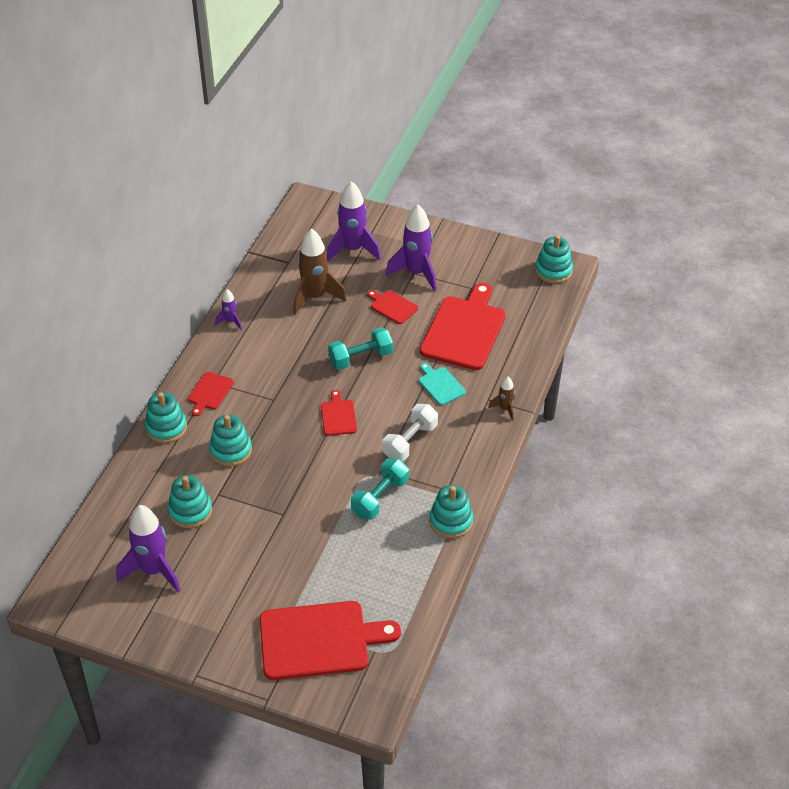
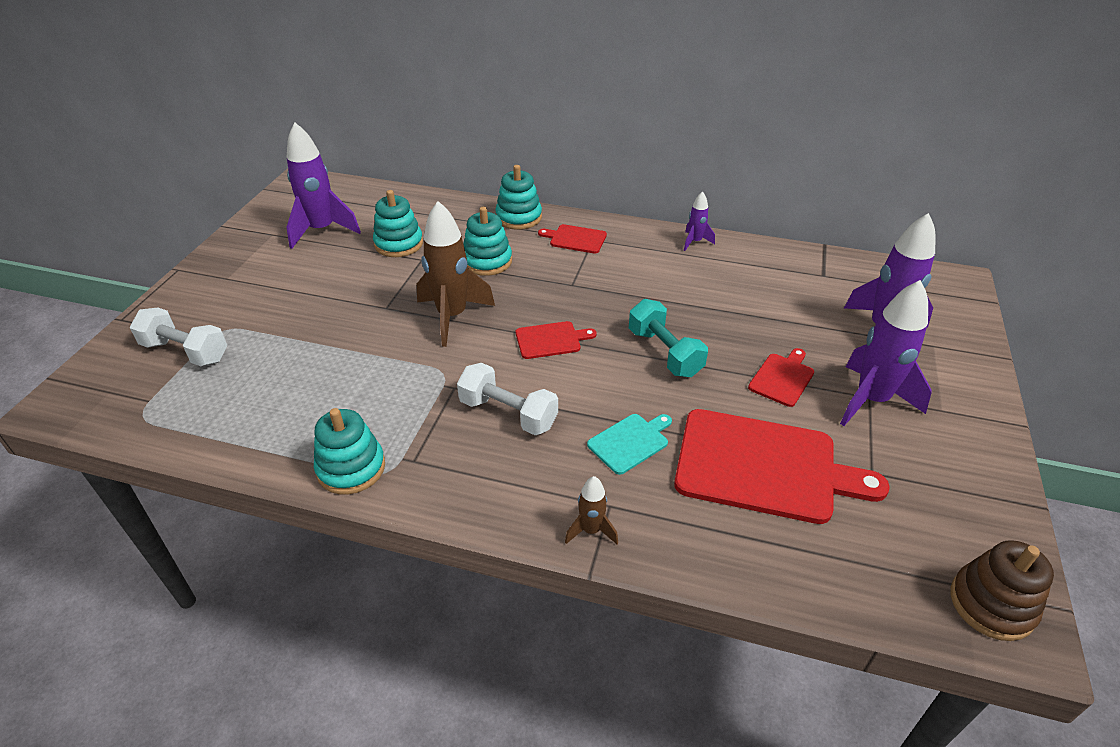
camera: 85 degrees right, 5 degrees down
(315, 297) = (768, 302): brown rocket -> brown rocket (452, 317)
(319, 640) = (185, 352): red cutting board -> white dumbbell
(380, 497) = (404, 389): turquoise dumbbell -> none
(553, 270) = (991, 604): turquoise stacking toy -> brown stacking toy

